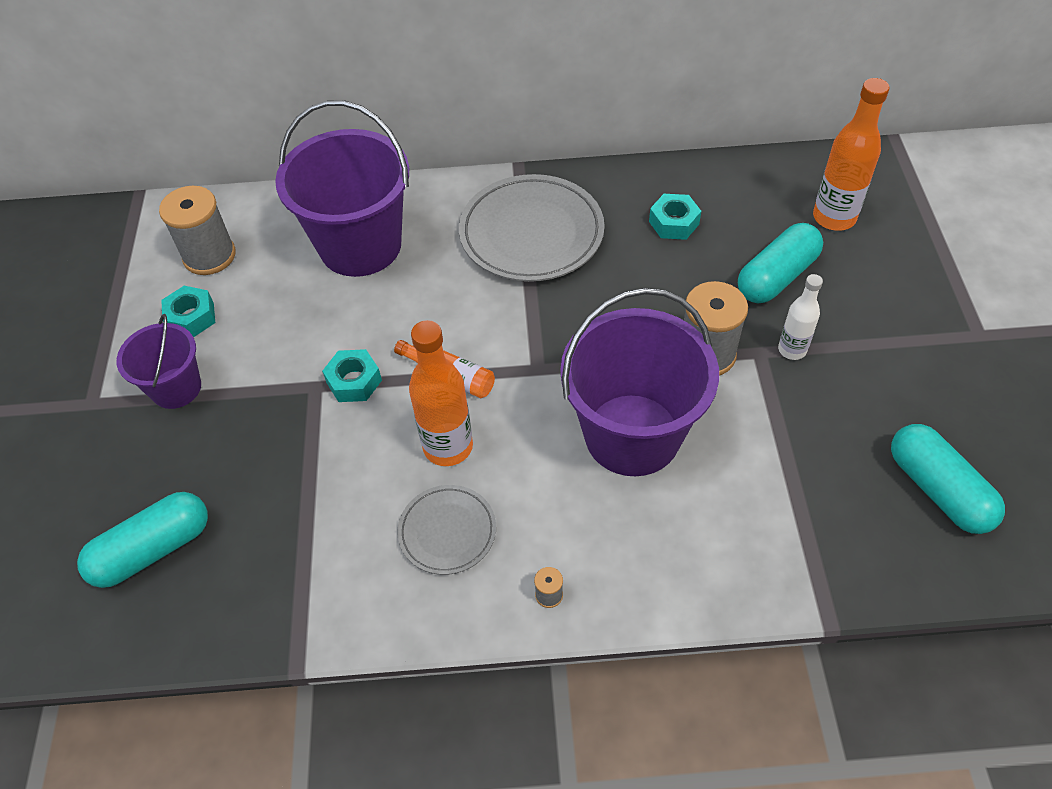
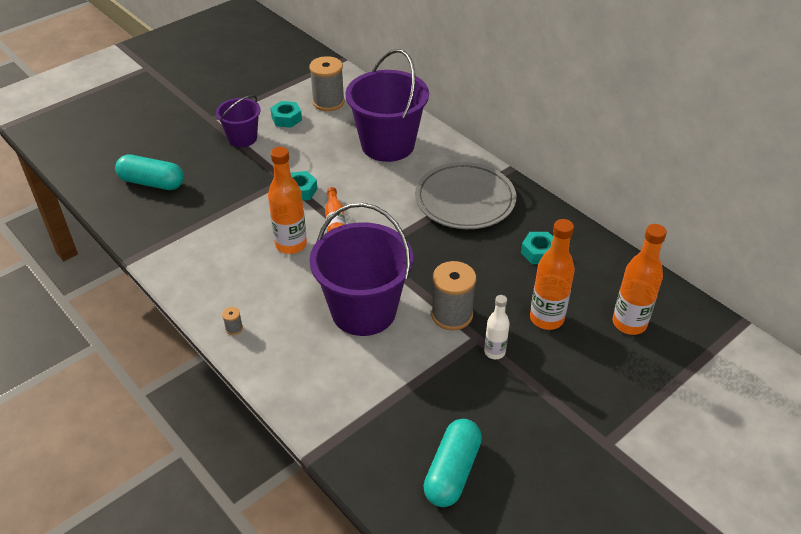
camera: 50 degrees right, 10 degrees down
(447, 531) = (240, 271): grey plate -> none
(777, 277) = (546, 318): turquoise capsule -> orange bottle

